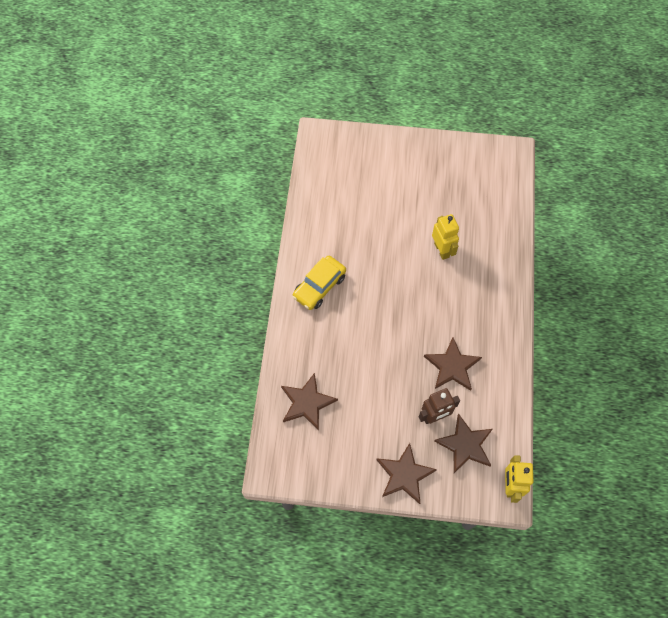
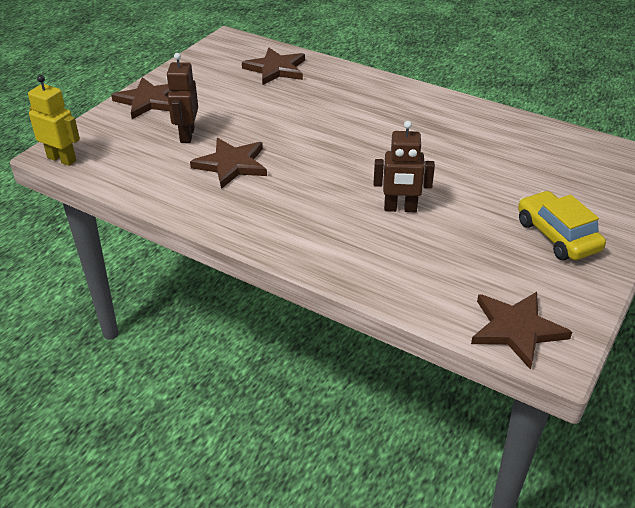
camera: 115 degrees right, 25 degrees down
(319, 286) = (406, 106): yellow car -> yellow car (557, 236)
(442, 250) = (400, 208): yellow robot -> brown robot
(465, 445) = (136, 144): brown star -> brown star (516, 329)

